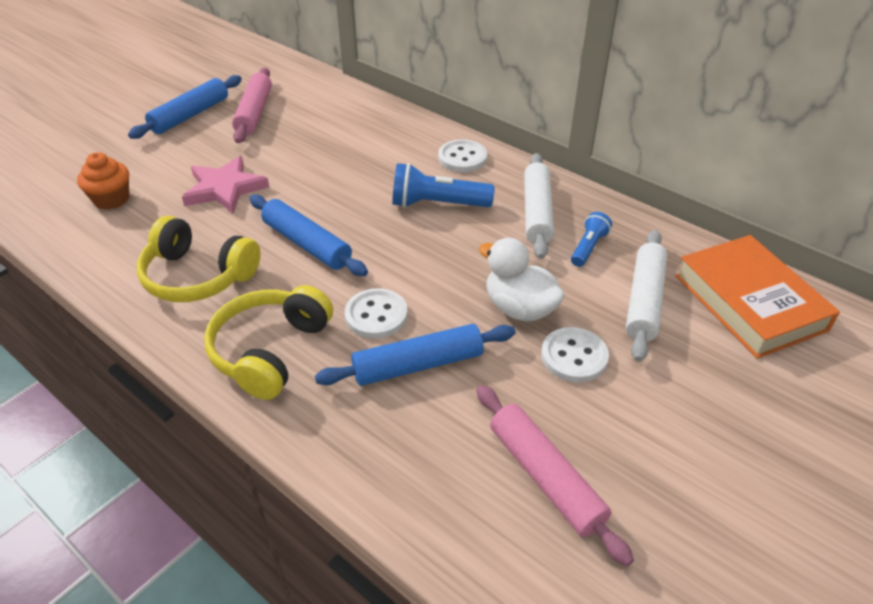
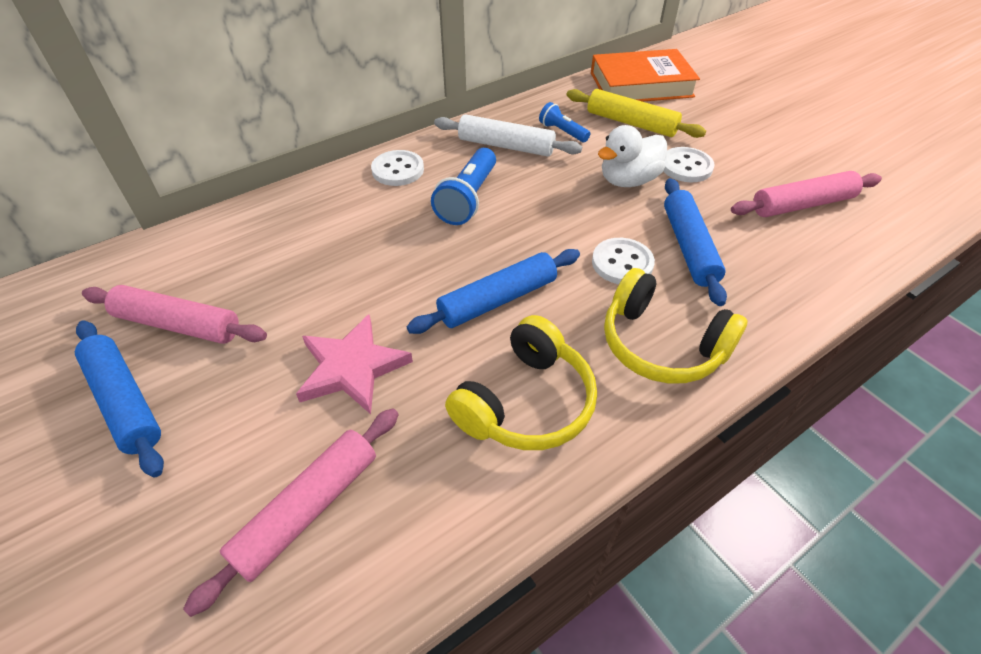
camera: 75 degrees left, 5 degrees up
(111, 199) = (308, 510): orange cupcake -> pink rolling pin
(644, 301) = (631, 123): white rolling pin -> yellow rolling pin

